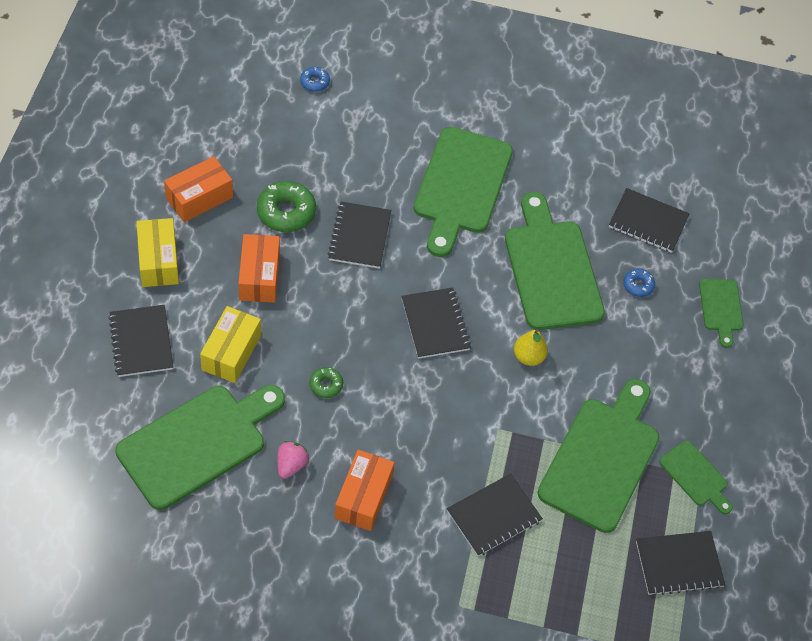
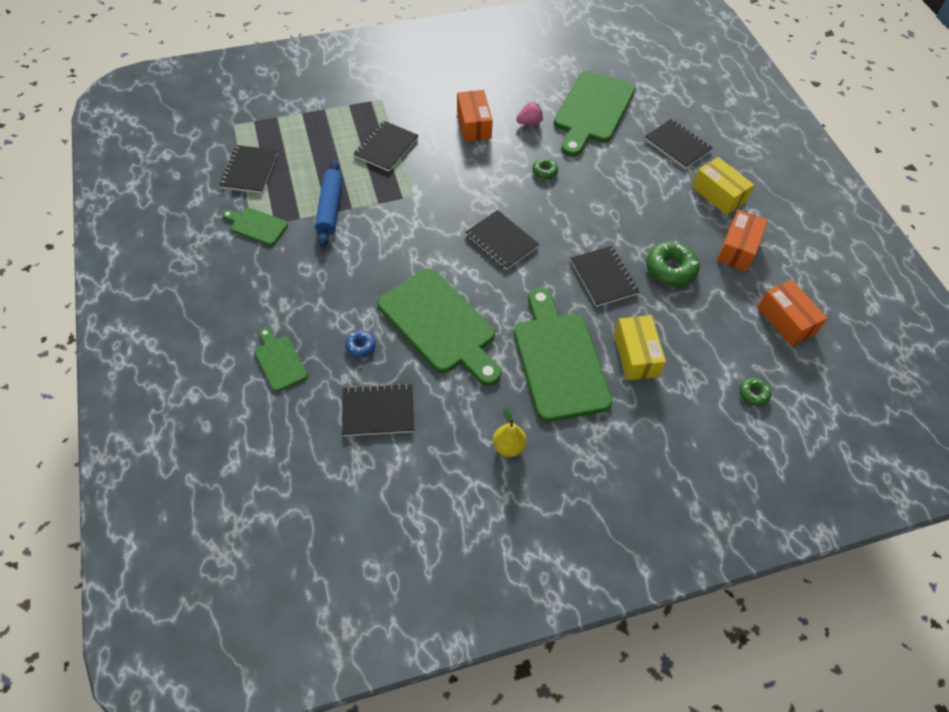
camera: 155 degrees right, 0 degrees up
(231, 352) = (619, 163): yellow box -> yellow box (636, 355)
(259, 276) = (646, 216): orange box -> orange box (786, 320)
(291, 465) = (529, 122): pink strawberry -> pink strawberry turned 105 degrees counterclockwise
(315, 82) = (753, 394): blue donut -> green donut
(528, 357) = (419, 250): yellow pear -> yellow pear (508, 446)
(602, 459) = (330, 208): green cutting board -> blue rolling pin
(679, 564) = (250, 171): black notebook -> black notebook turned 45 degrees counterclockwise

